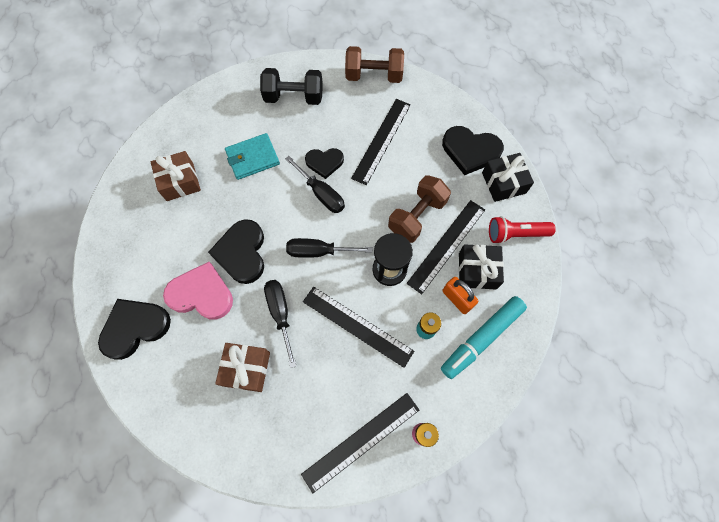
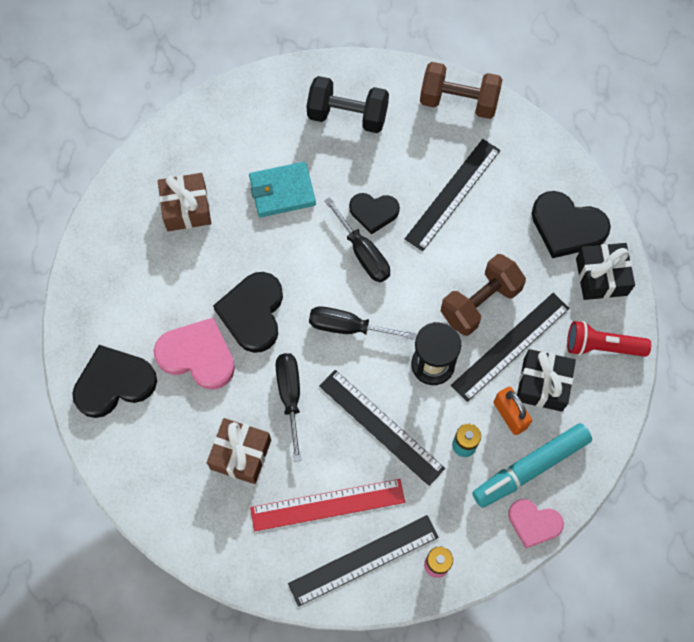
camera: 10 degrees right, 0 degrees up
(324, 399) = (327, 505): none -> red ruler
(493, 383) = (534, 523): none -> pink heart

